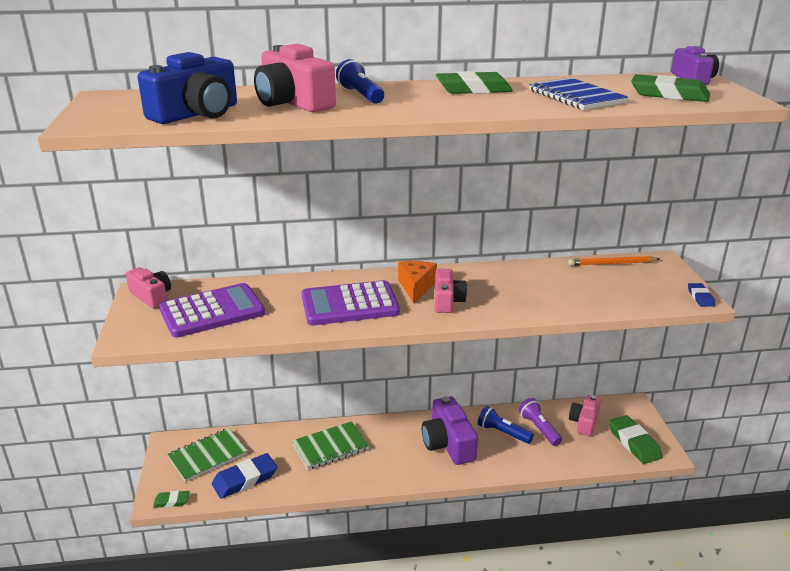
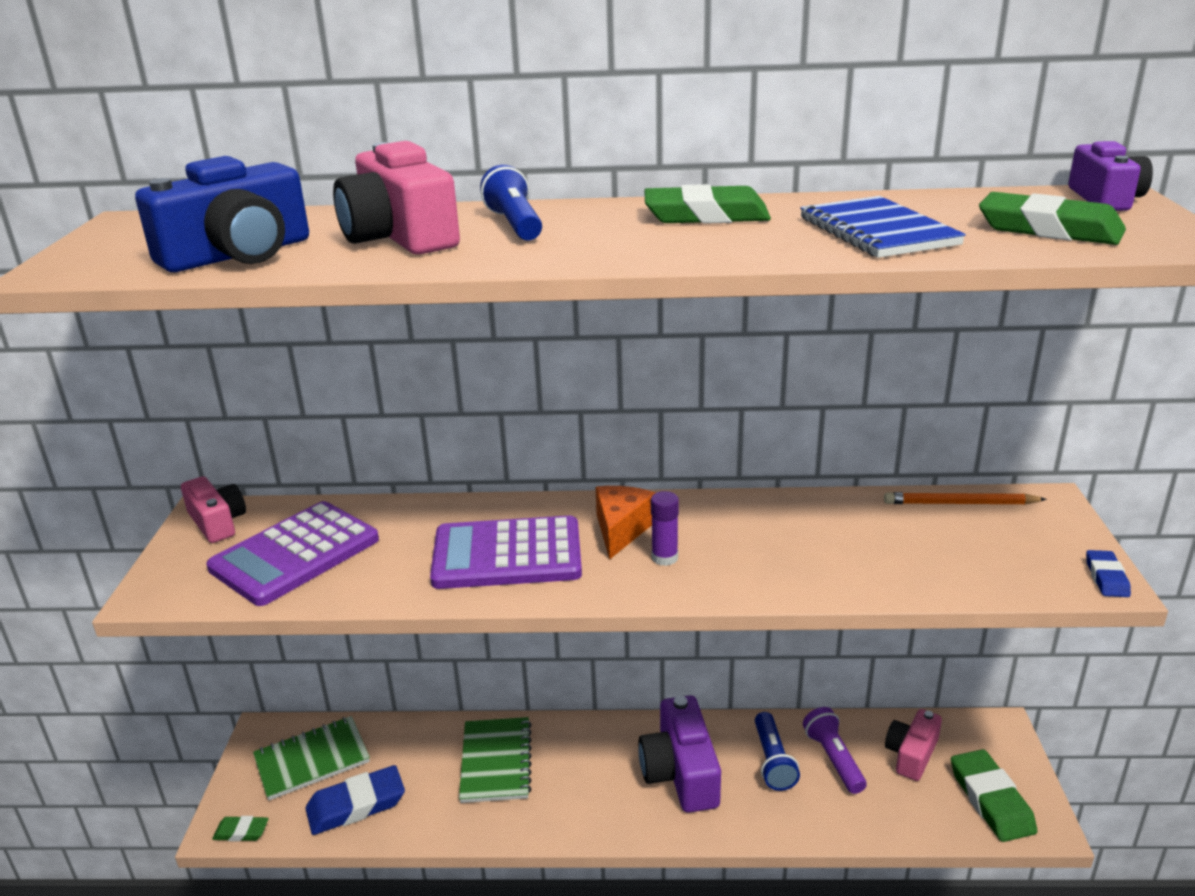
camera: 10 degrees right, 0 degrees up
(212, 311) = (295, 554): purple calculator -> purple calculator turned 150 degrees clockwise
(330, 447) = (496, 762): green notebook -> green notebook turned 75 degrees counterclockwise
(447, 301) = (664, 558): pink camera -> purple glue stick
(503, 433) = (772, 761): blue flashlight -> blue flashlight turned 135 degrees counterclockwise

